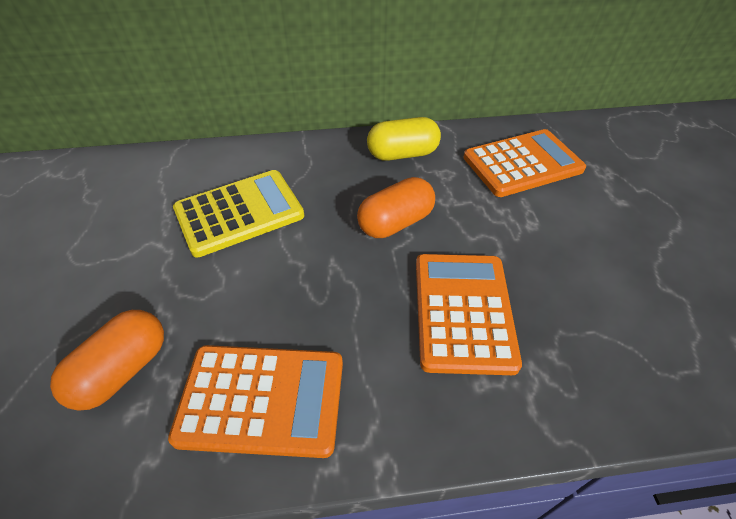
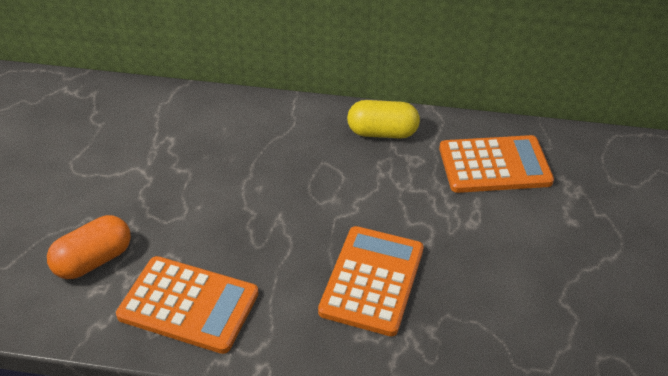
camera: 15 degrees right, 5 degrees down
(239, 213) = (215, 158): yellow calculator -> none
(395, 222) = (347, 195): orange capsule -> none

